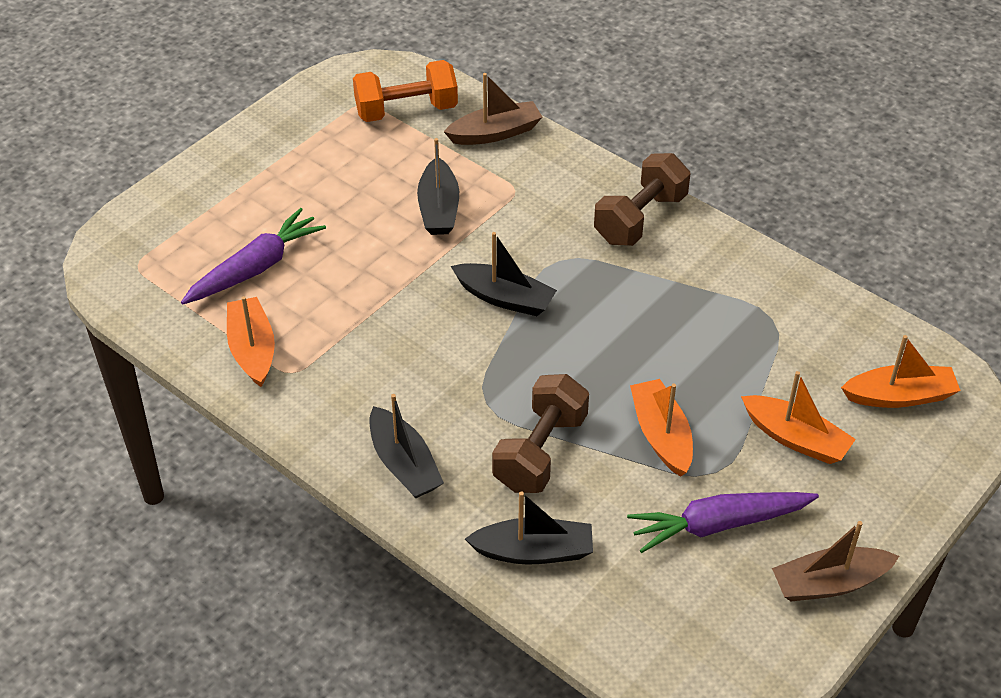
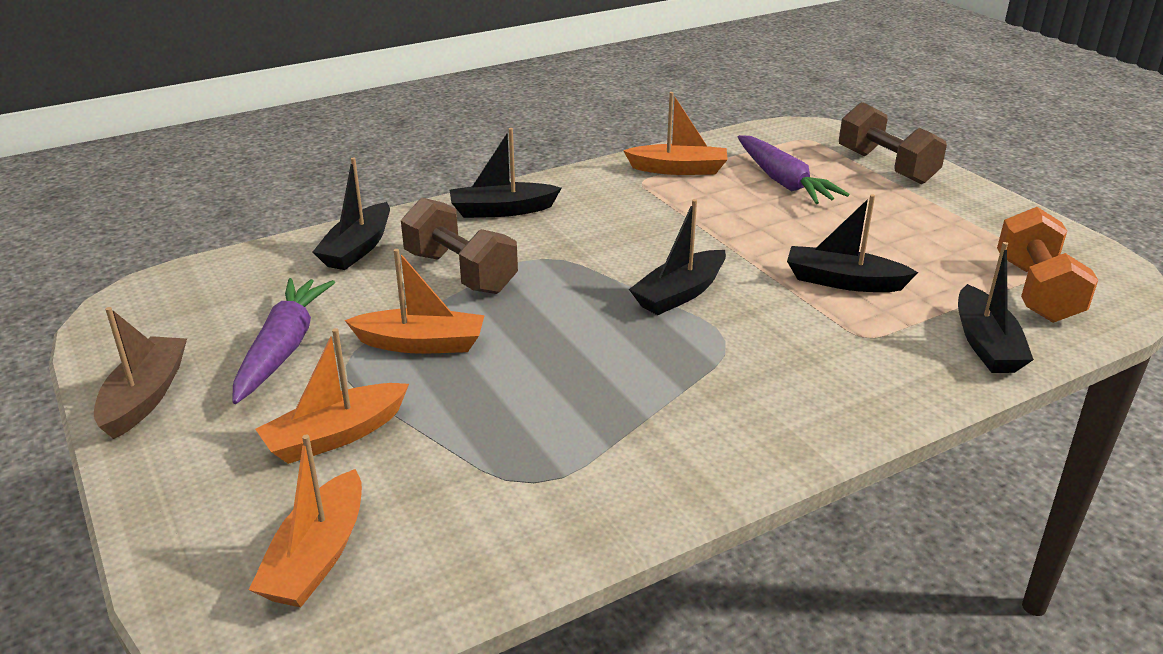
camera: 110 degrees right, 15 degrees down
(495, 133) = (986, 344): brown boat -> black boat
(640, 218) = (780, 419): brown dumbbell -> brown dumbbell (886, 167)

